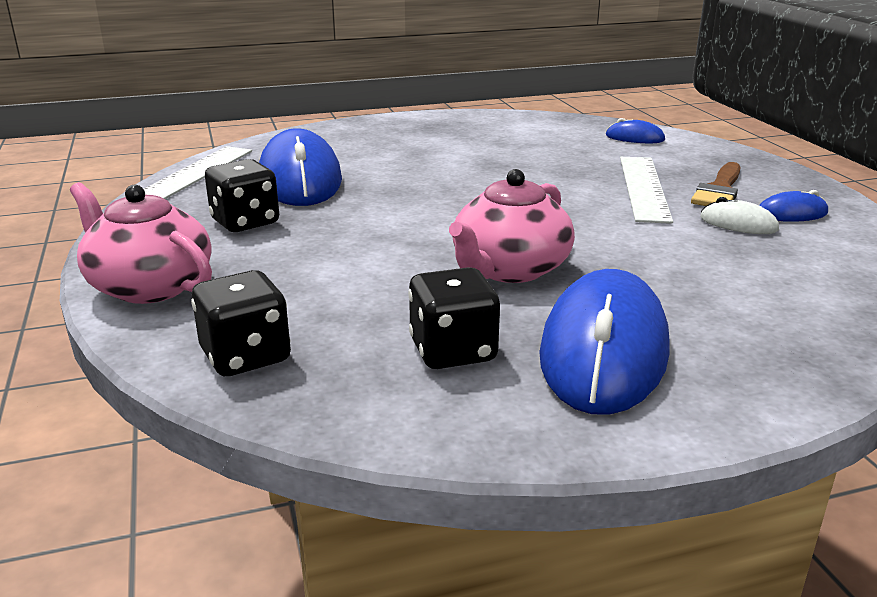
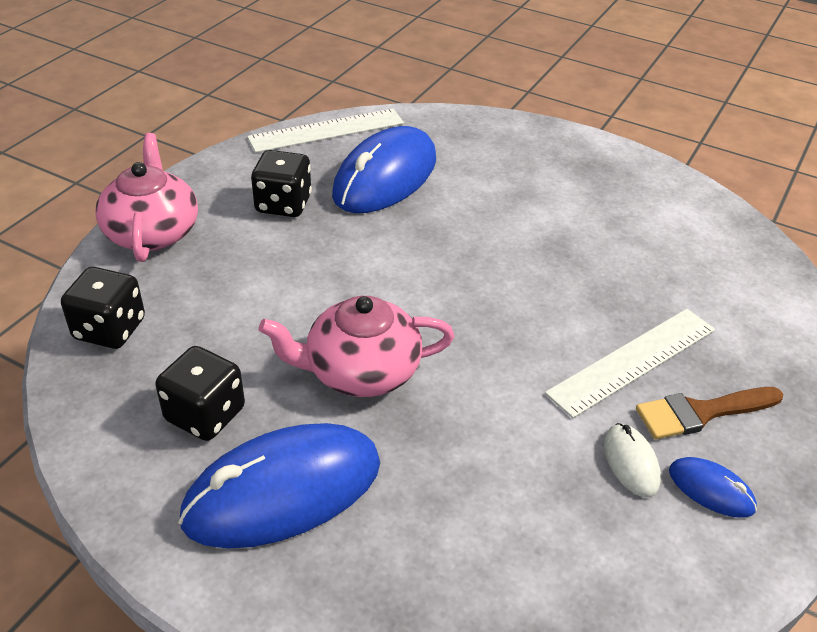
camera: 45 degrees right, 15 degrees up
(635, 138) = (759, 292): blue mouse -> none

